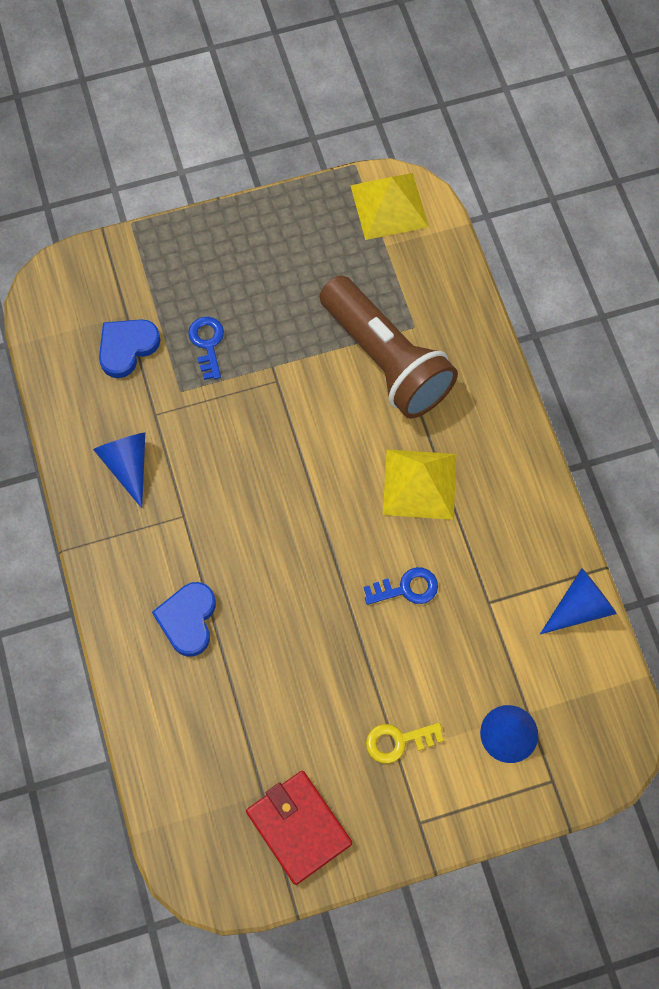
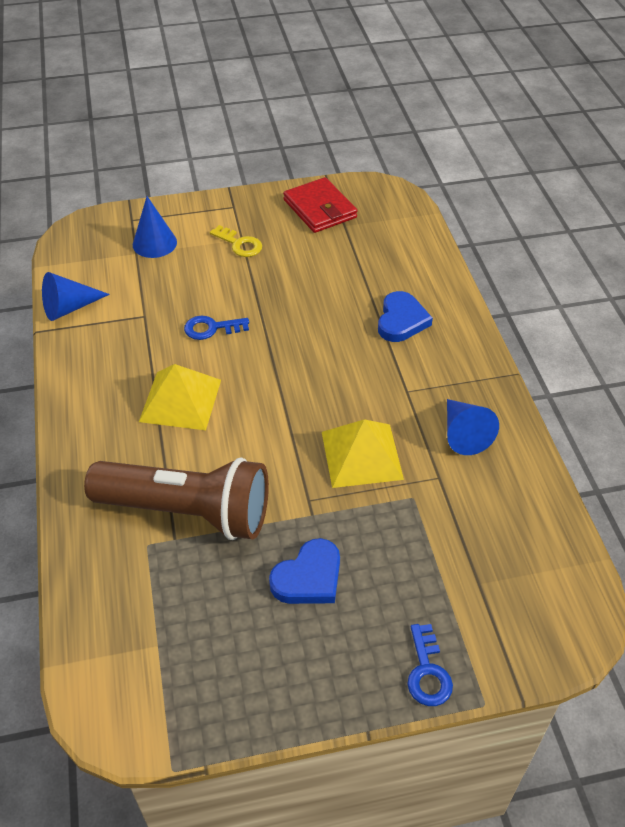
camera: 175 degrees left, 20 degrees down
(127, 348) = (475, 546): blue heart -> blue heart (308, 577)
(207, 344) = (383, 543): blue key -> blue key (427, 672)
(385, 360) = (187, 511): brown flashlight -> brown flashlight turned 135 degrees clockwise
(389, 206) = (140, 700): yellow pyramid -> yellow pyramid (361, 455)
(398, 741) = (239, 244): yellow key -> yellow key turned 45 degrees clockwise

